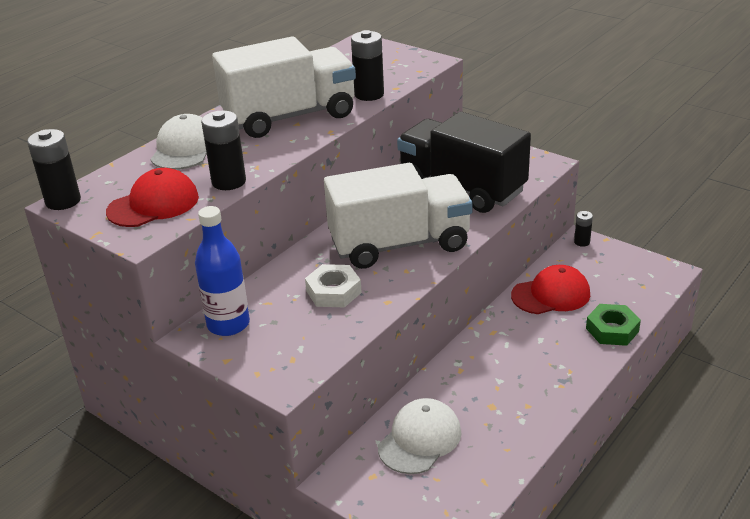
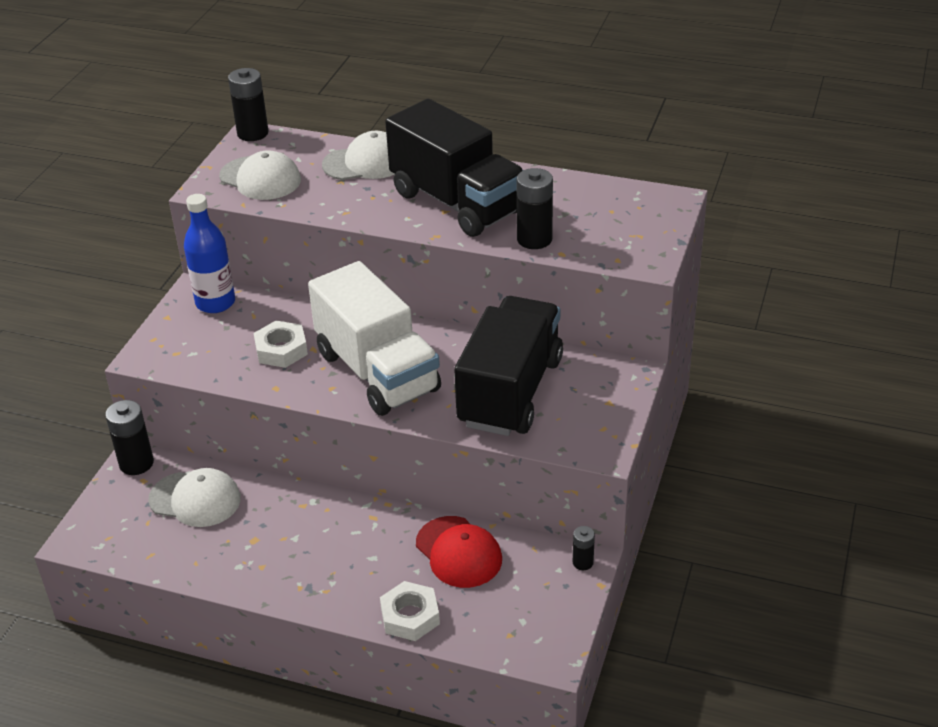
camera: 70 degrees right, 5 degrees up
(153, 204) = (260, 178): red cap -> white cap
(229, 182) = (312, 205): black battery -> black battery (136, 463)
(289, 117) = (457, 202): white truck -> black truck
(612, 330) = (410, 616): green nut -> white nut

